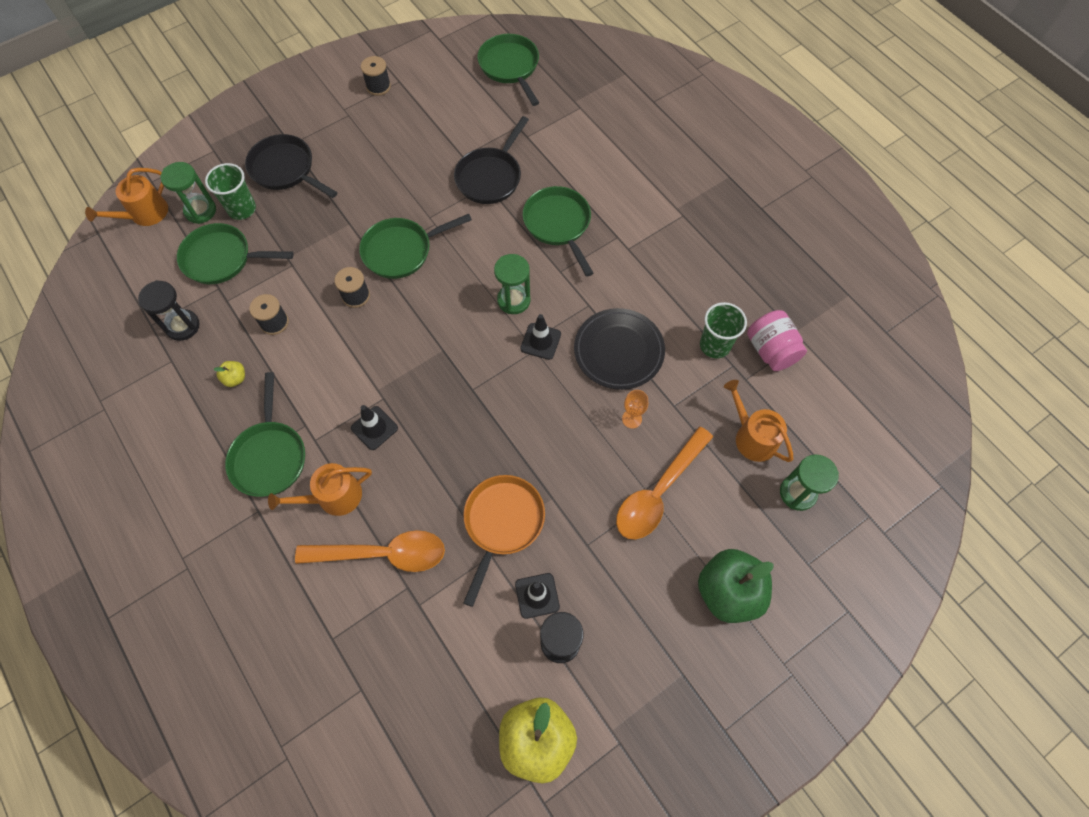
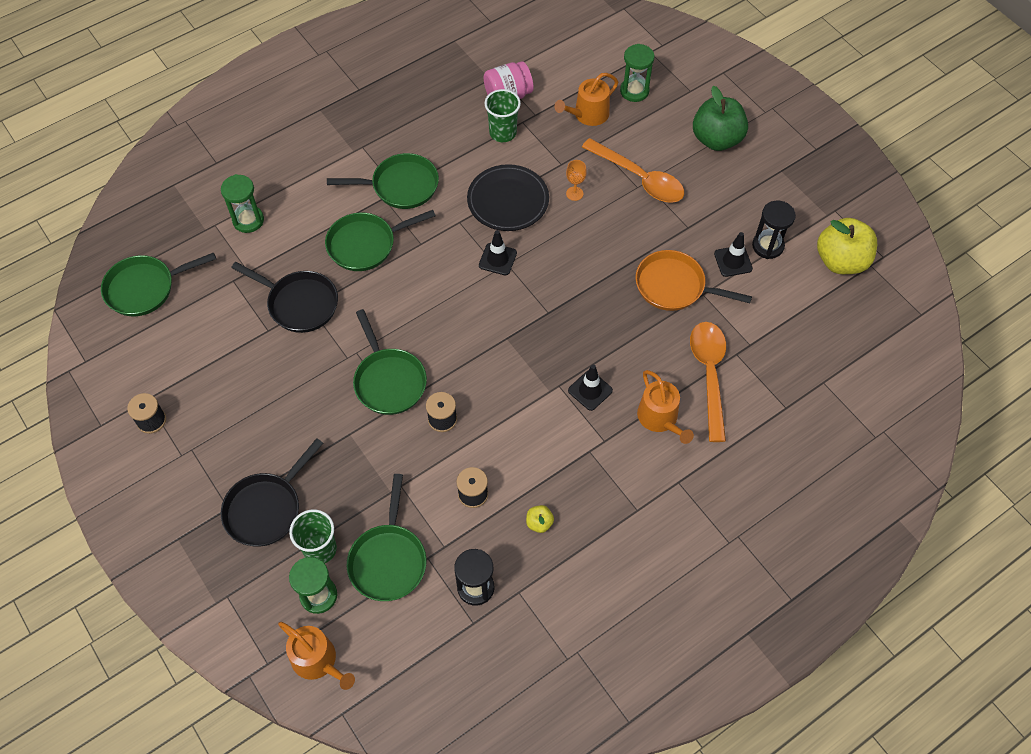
camera: 90 degrees left, 5 degrees down
(269, 456) = (623, 479): green pan -> green pan (400, 186)
(514, 300) = (452, 281): green hourglass -> green hourglass (248, 220)

